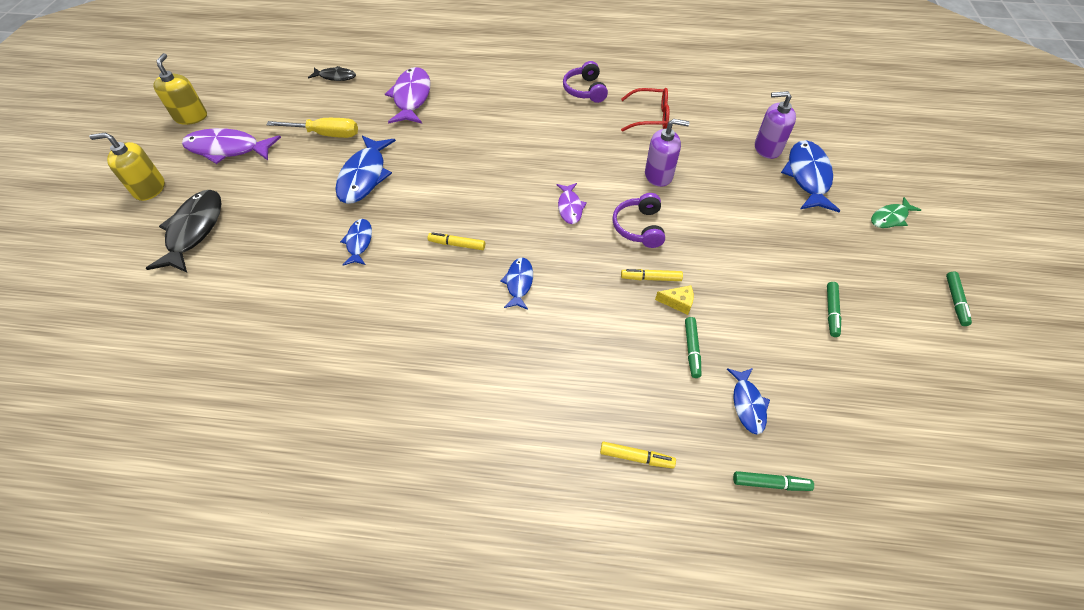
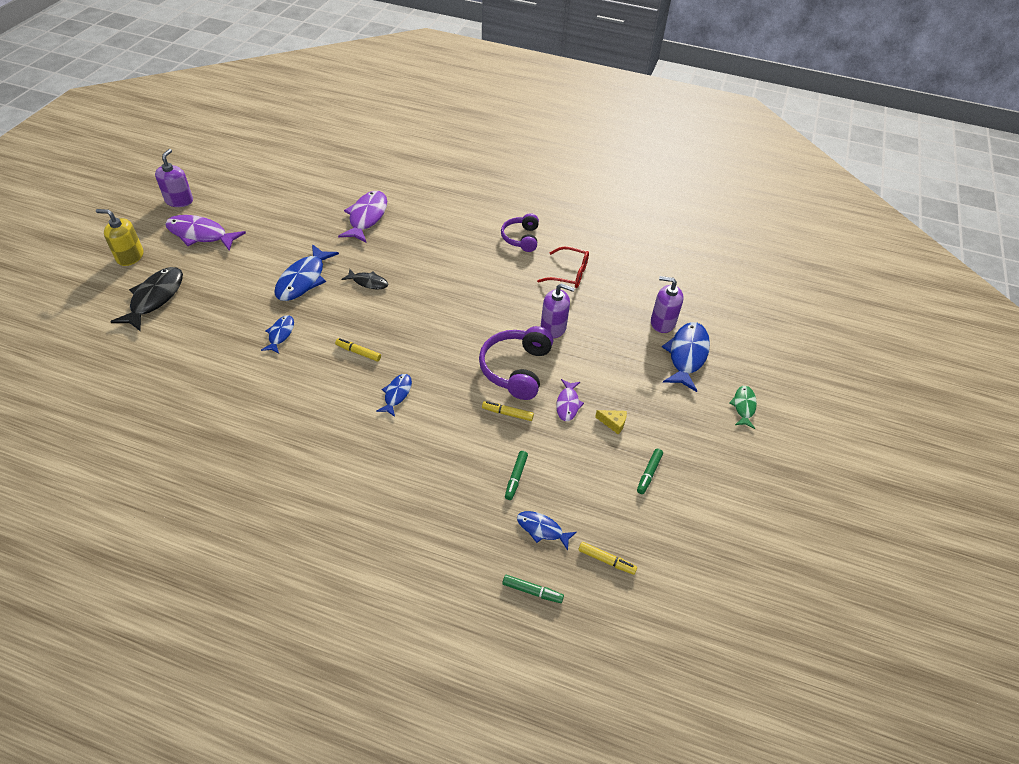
camera: 10 degrees right, 5 degrees down
(191, 117) = (179, 201): yellow soap dispenser -> purple soap dispenser
(327, 134) = (284, 237): yellow screwdriver -> none
(335, 77) = (309, 186): black fish -> black fish (368, 282)
(570, 207) = (464, 340): purple fish -> purple fish (568, 404)
(636, 457) = (435, 548): yellow marker -> yellow marker (606, 560)
(639, 227) = (516, 369): purple headphones -> purple headphones, size x1.53
(678, 302) = (521, 438): yellow cheese -> yellow cheese (613, 423)
(747, 404) = (542, 529): blue fish -> blue fish turned 105 degrees clockwise
(890, 218) = (743, 406): green fish -> green fish turned 120 degrees clockwise
(955, 301) = (763, 489): green marker -> none

